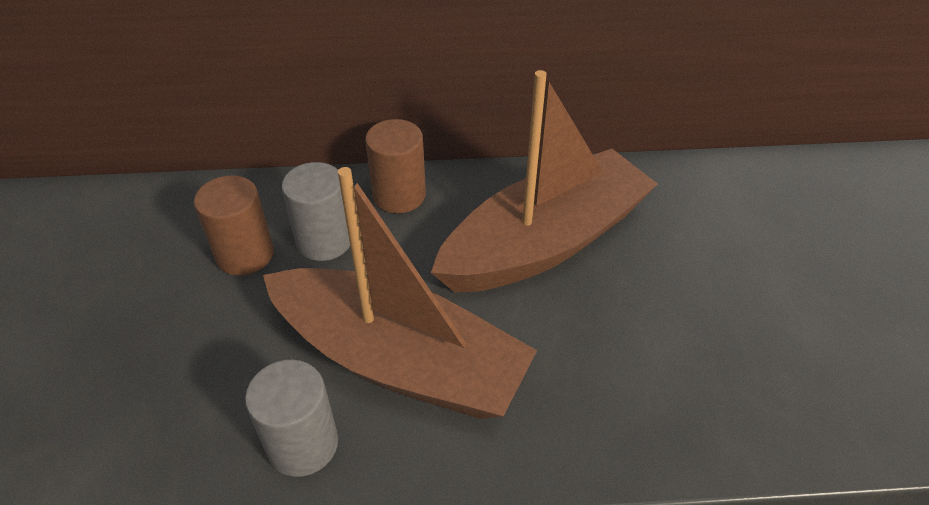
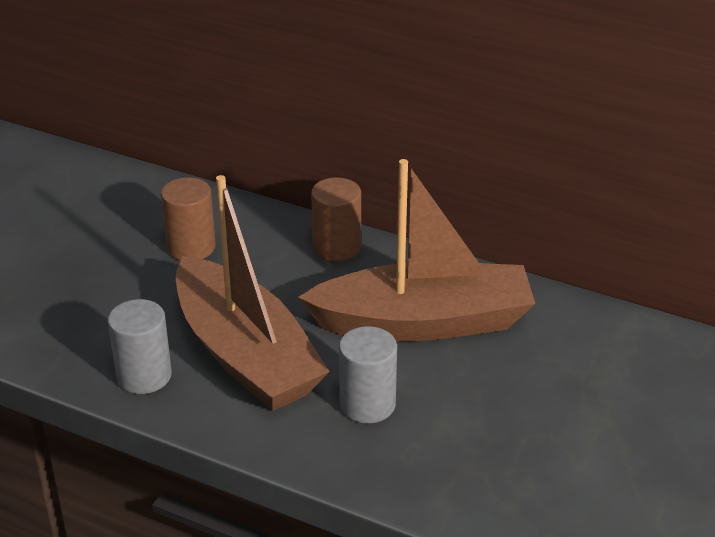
camera: 30 degrees right, 10 degrees down
(324, 241) = (254, 259): grey cylinder -> grey cylinder (367, 404)

